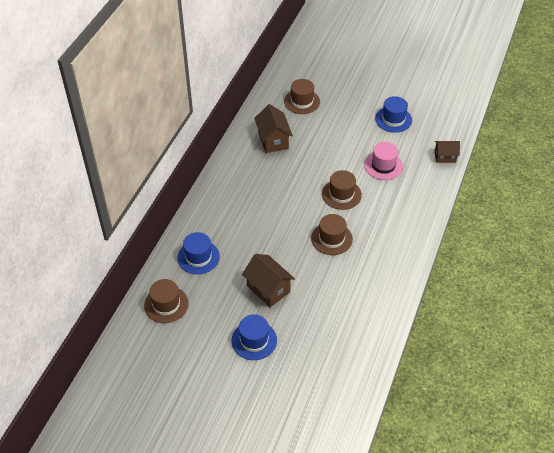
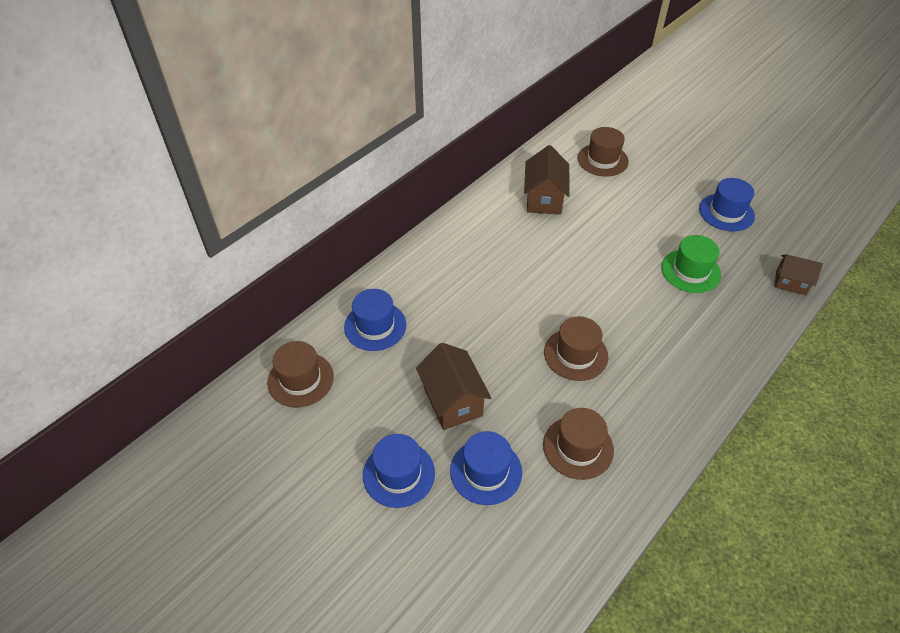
camera: 20 degrees right, 0 degrees up
(305, 323) = (486, 471): none -> blue hat
(341, 194) = (613, 295): brown hat -> brown hat (578, 447)
(383, 165) = (690, 271): pink hat -> green hat

